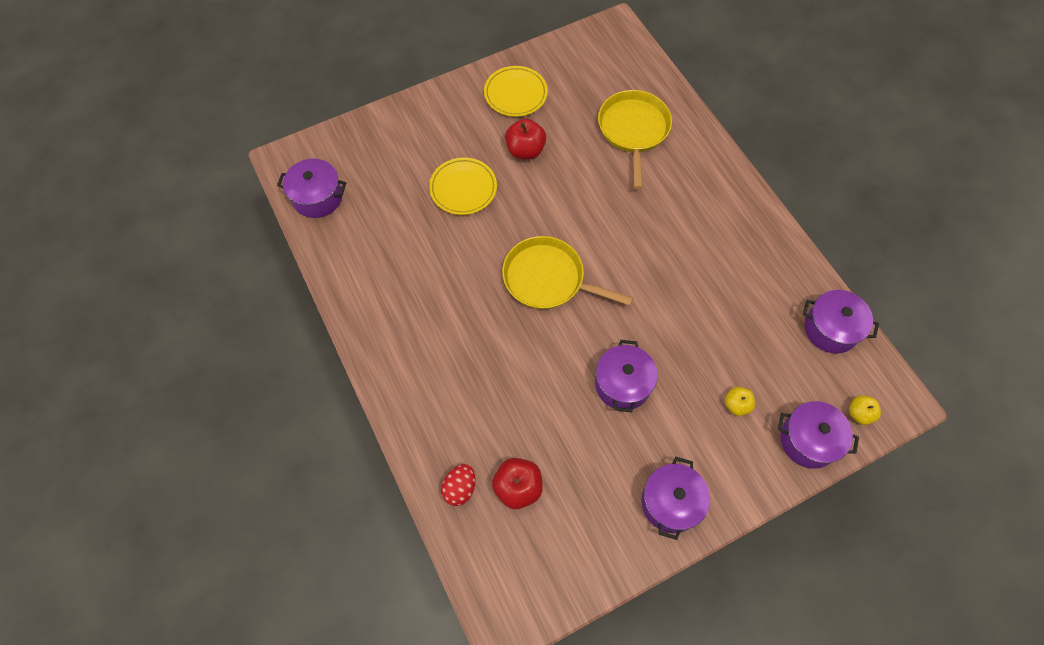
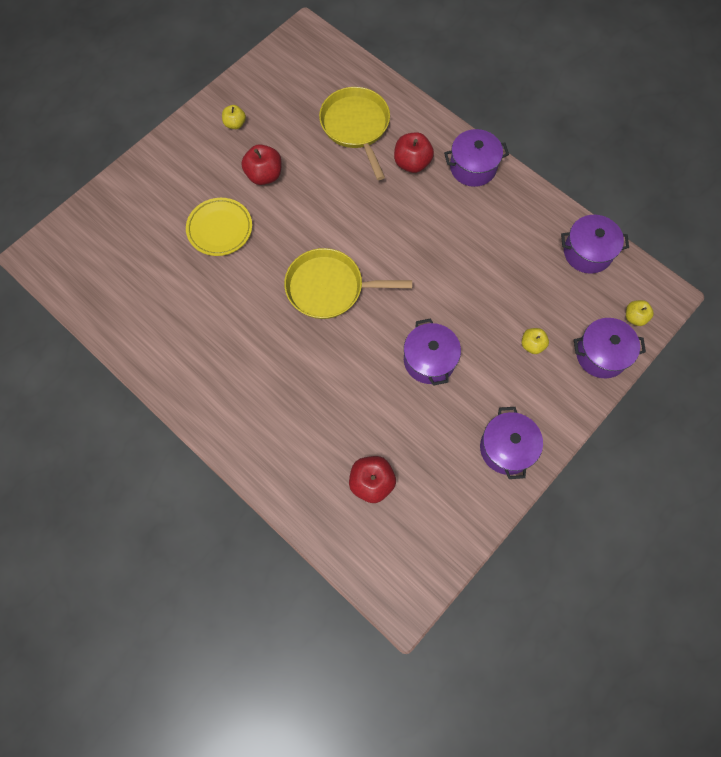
camera: 20 degrees left, 5 degrees up
(317, 197) = (83, 281): purple pot -> purple pot (473, 167)
(460, 488) = (321, 502): red egg -> none
(515, 94) = (235, 124): yellow plate -> yellow apple
(677, 182) = (412, 163): none -> red apple

